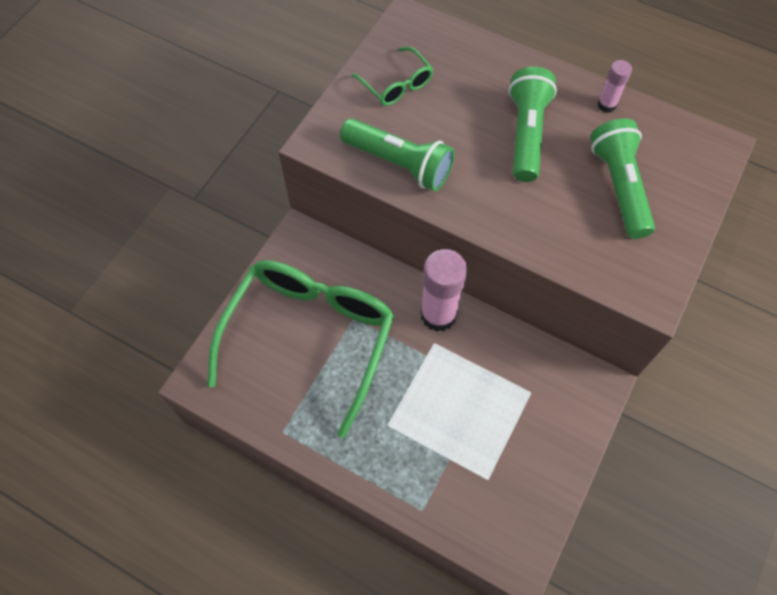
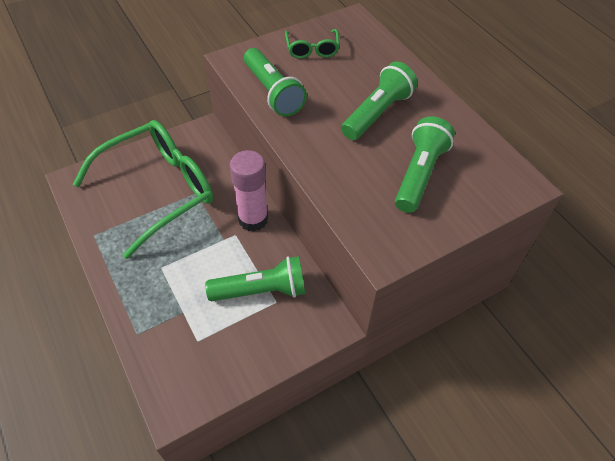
camera: 30 degrees right, 10 degrees down
(508, 388) = (261, 290): none -> green flashlight
(606, 105) = (454, 121): pink glue stick -> none

